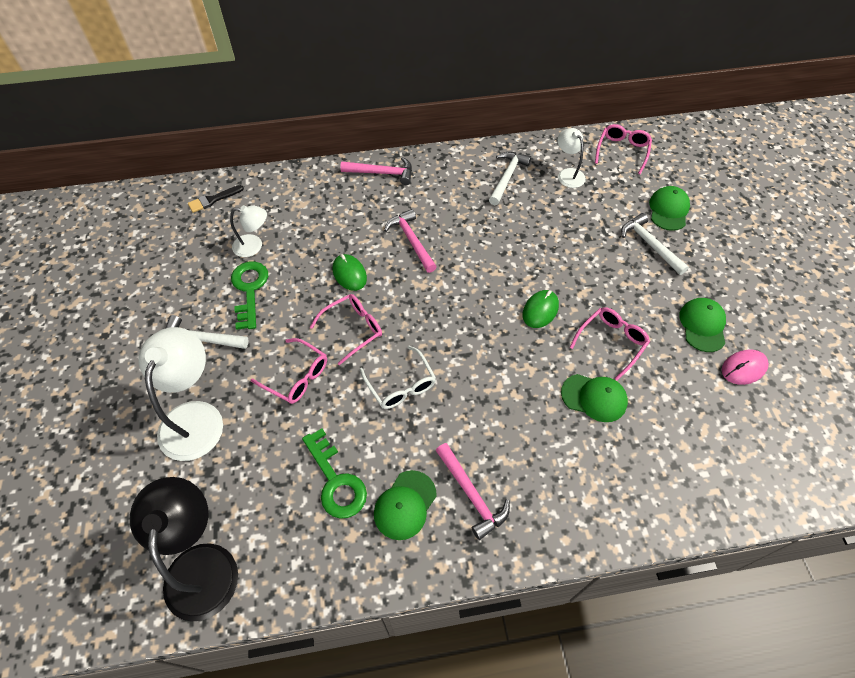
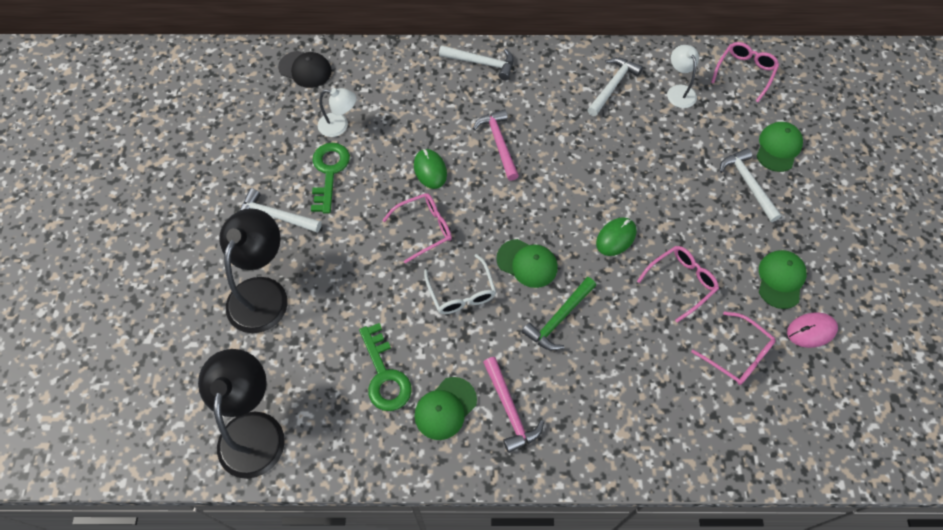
camera: 10 degrees right, 5 degrees up
(195, 417) = (262, 292): white lamp -> black lamp
(213, 200) = (305, 69): black brush -> black cap
(297, 377) = (363, 268): pink glasses -> pink glasses (738, 355)
(382, 173) = (481, 63): pink hammer -> white hammer
(502, 395) = (558, 319): none -> green hammer
(594, 398) = (650, 336): green cap -> green cap (527, 263)

